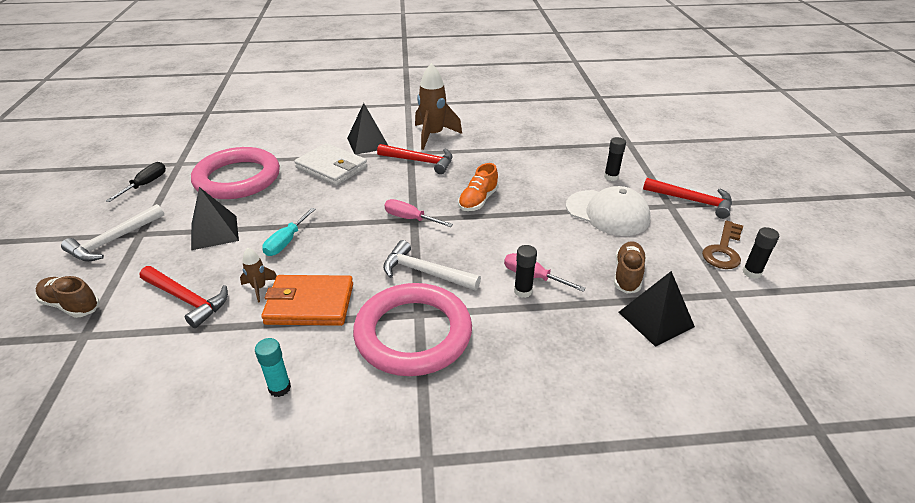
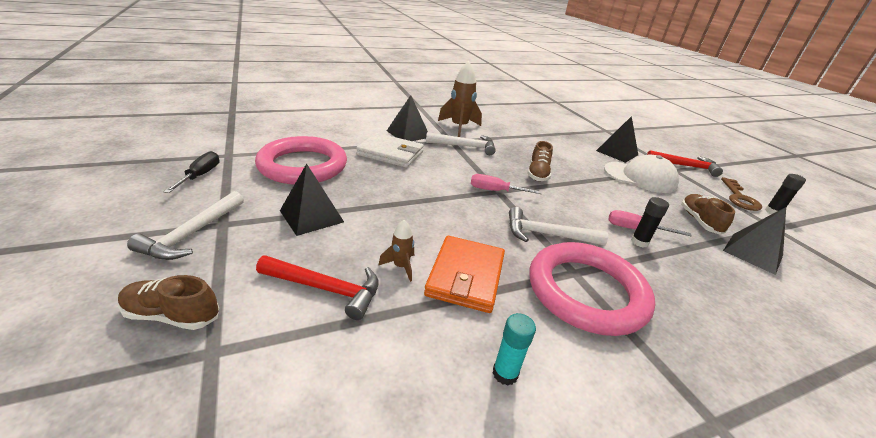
camera: 20 degrees left, 5 degrees down
(286, 241) = (395, 219): turquoise screwdriver -> none
(310, 304) = (465, 276): orange wallet -> orange wallet turned 60 degrees counterclockwise
(420, 161) = (465, 146): red hammer -> white hammer
(478, 200) = (537, 173): orange shoe -> brown shoe
(611, 177) = (617, 152): black glue stick -> black pyramid

